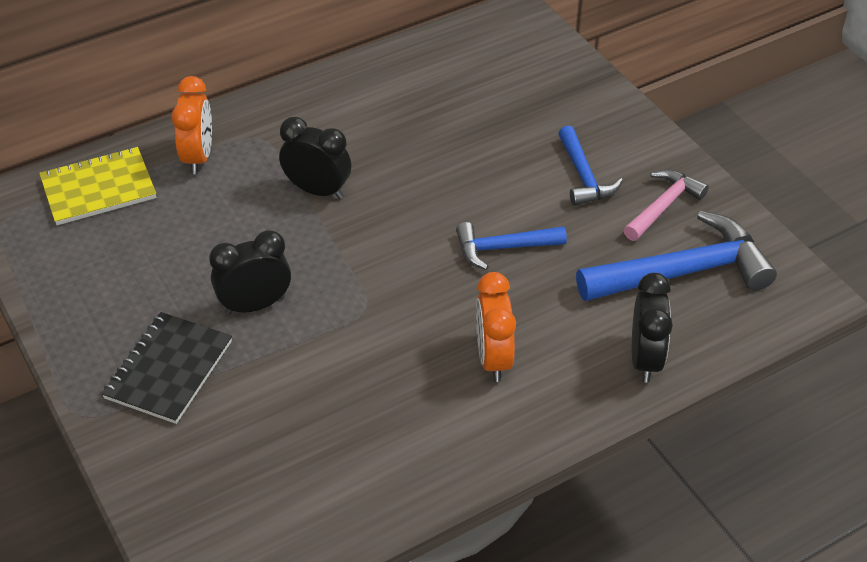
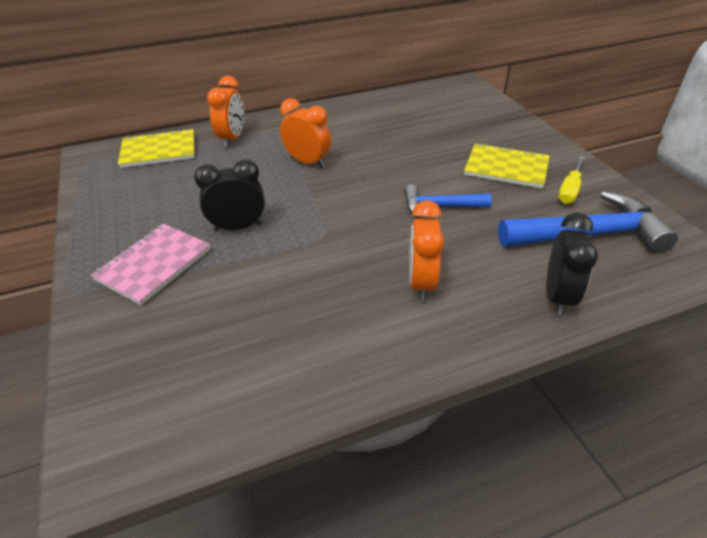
camera: 10 degrees right, 5 degrees down
(168, 370) = (154, 264): black notebook -> pink notebook
(318, 190) = (308, 162): black clock -> orange clock
(584, 176) = (506, 168): blue hammer -> yellow notebook
(663, 206) = (569, 190): pink hammer -> yellow screwdriver

